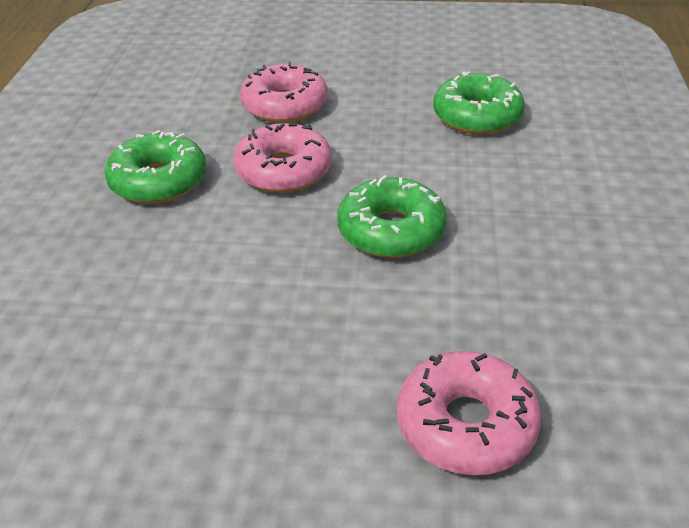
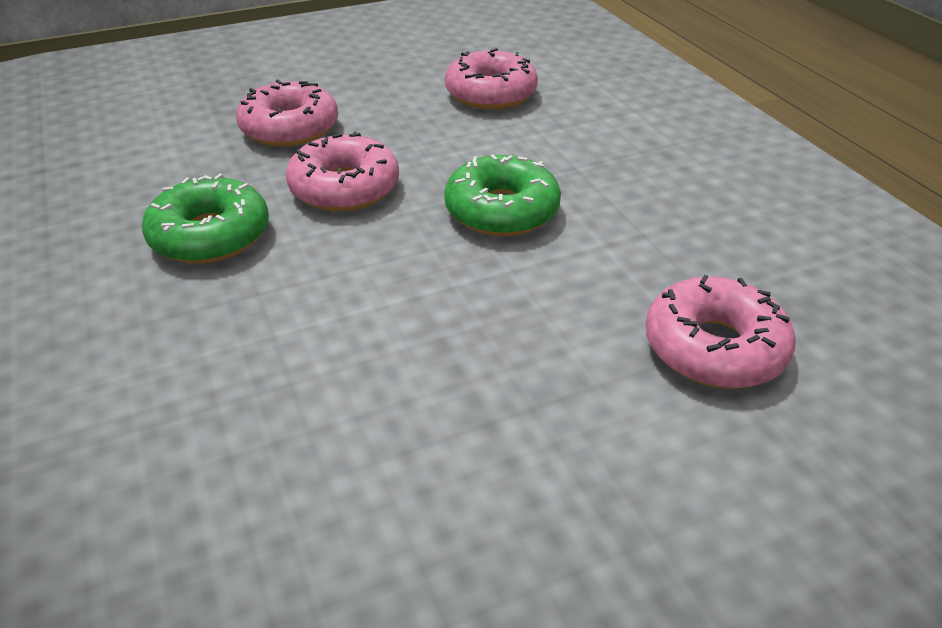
camera: 30 degrees left, 0 degrees up
(477, 116) = (491, 93): green donut -> pink donut

